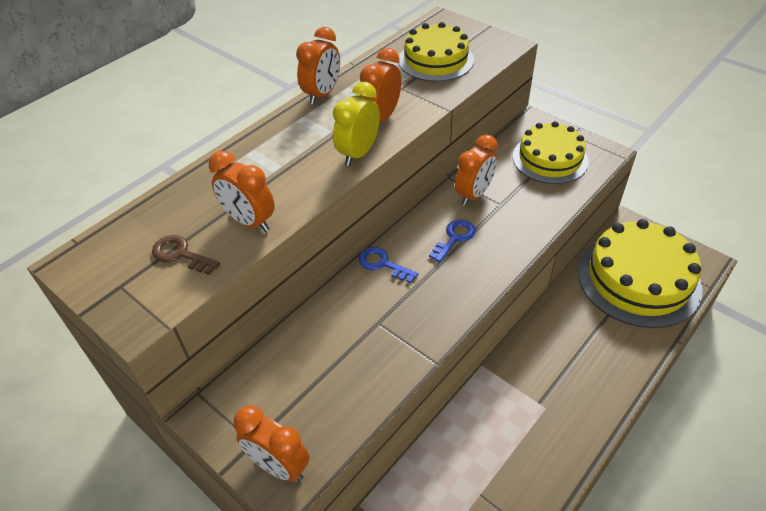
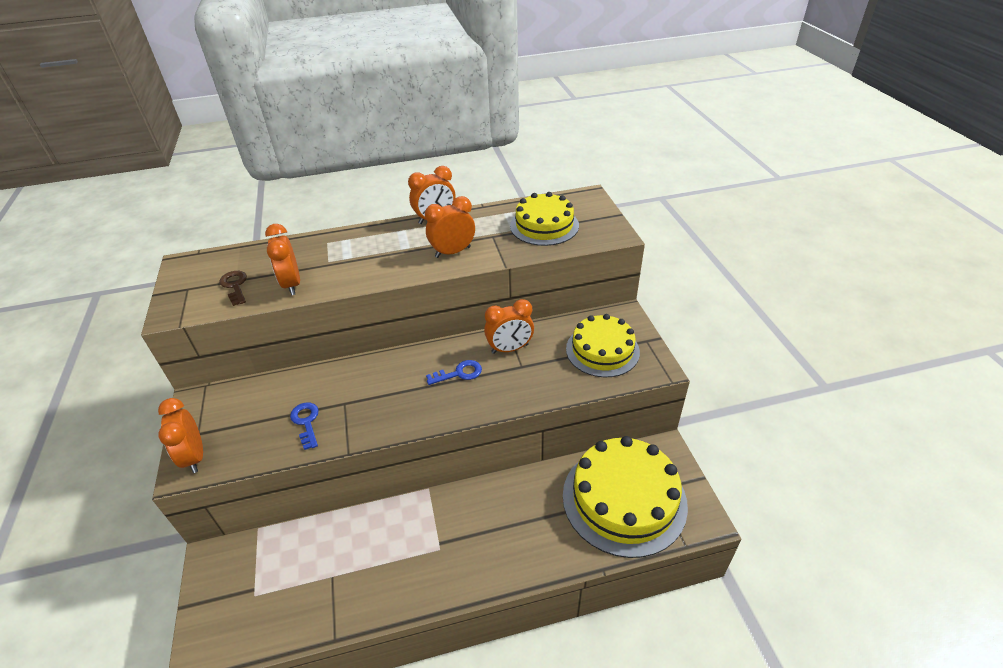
camera: 35 degrees right, 5 degrees down
(358, 153) = (407, 270): yellow clock -> none
(383, 264) = (391, 365): blue key -> blue key (306, 422)

